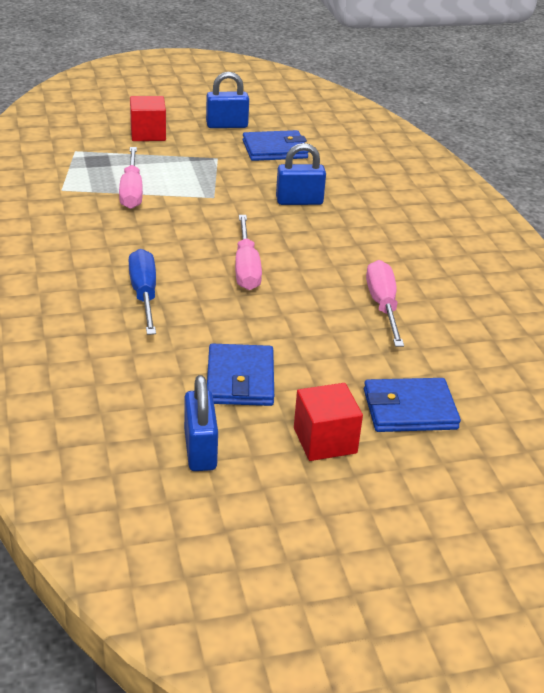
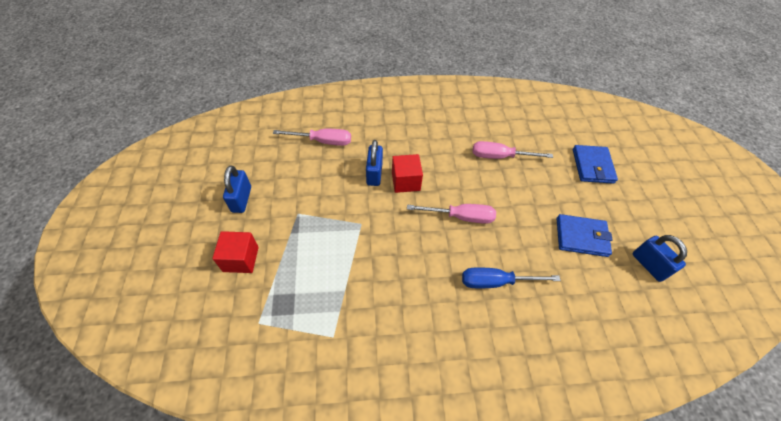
camera: 80 degrees left, 20 degrees up
(131, 191) = (345, 279): pink screwdriver -> pink screwdriver (322, 141)
(200, 450) = (649, 265): blue padlock -> blue padlock turned 60 degrees clockwise
(275, 149) = (293, 175): blue wallet -> none
(325, 440) = (626, 206): red cube -> red cube (405, 181)

